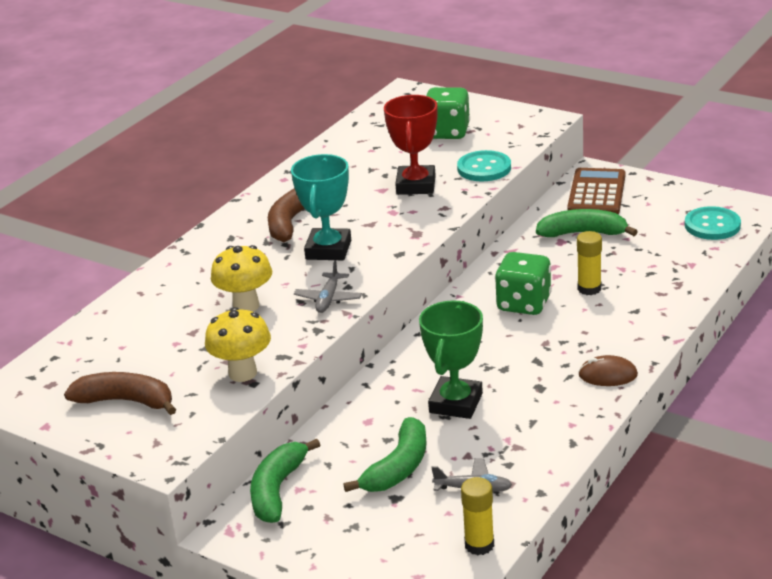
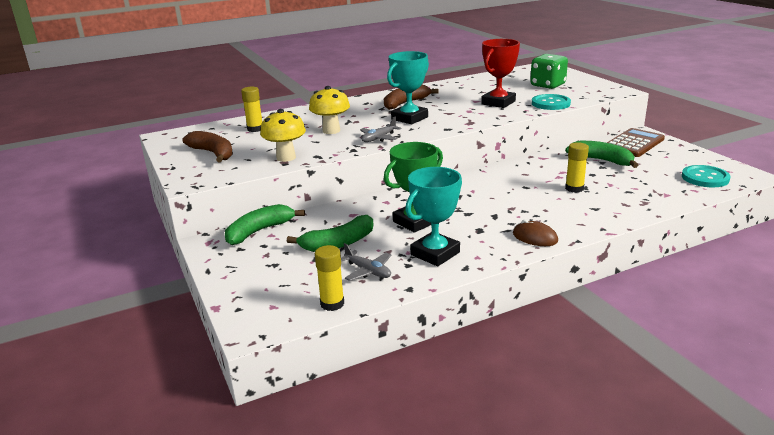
camera: 30 degrees right, 5 degrees down
(128, 338) = (255, 129): none -> yellow glue stick
(523, 304) = (520, 185): green dice -> none
(523, 438) = (435, 253): none -> turquoise trophy

